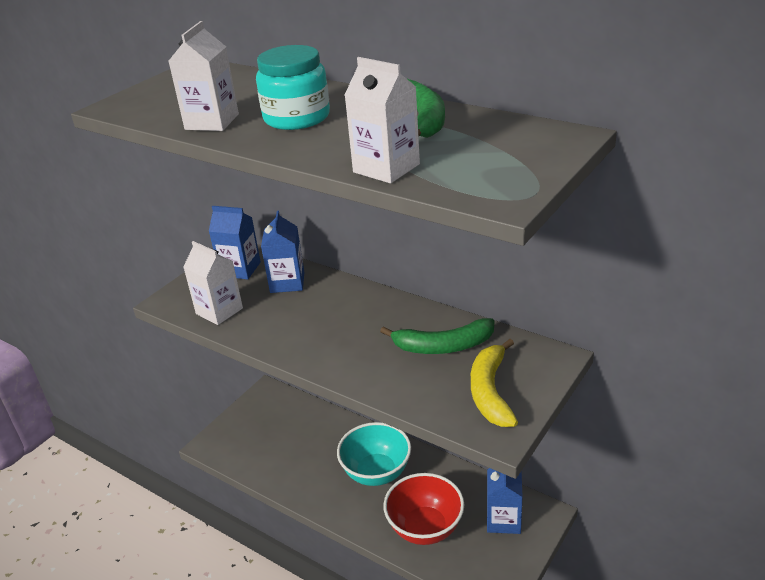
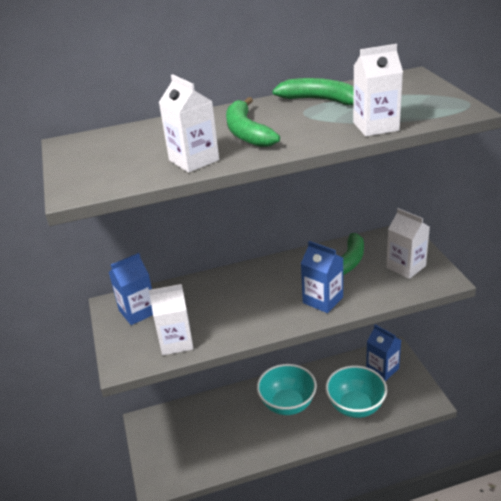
camera: 50 degrees left, 0 degrees up
(287, 282) = (189, 296): blue carton -> blue carton (322, 300)
(297, 118) = (246, 132): turquoise jar -> green banana
(425, 528) = (355, 406): red bowl -> turquoise bowl
(490, 391) = (406, 267): yellow banana -> white carton

